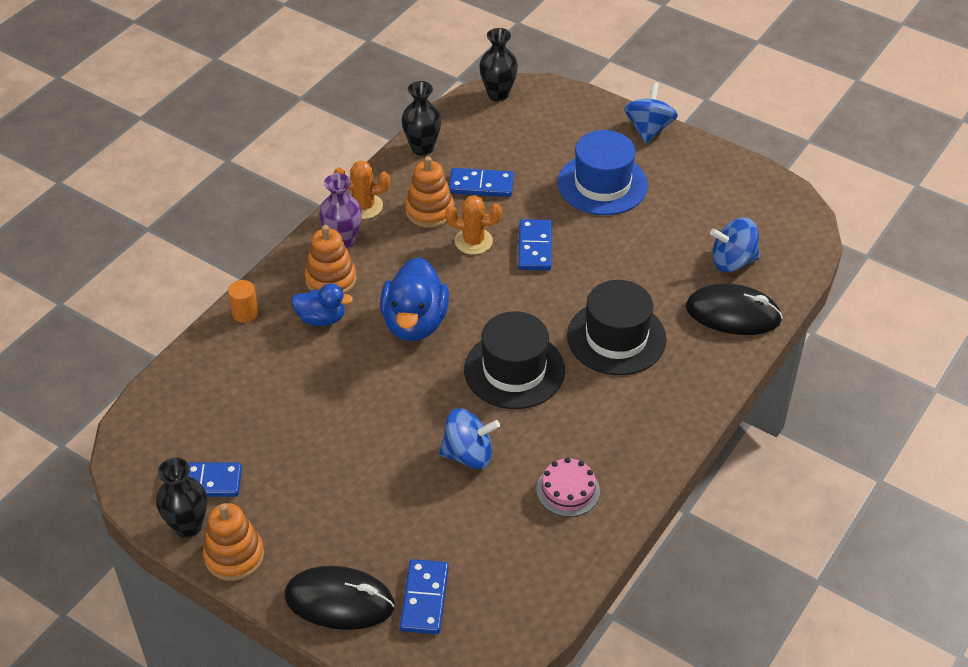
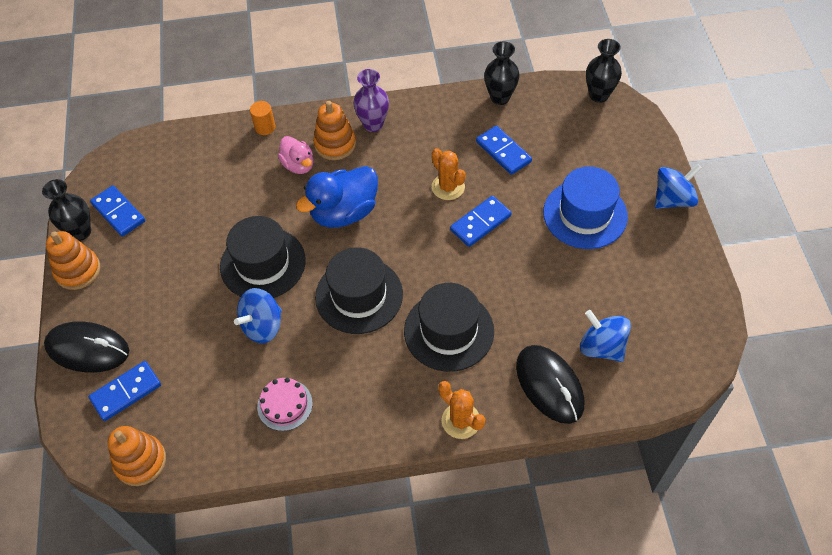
camera: 50 degrees right, 10 degrees up
(321, 318) = (298, 165): blue duck -> pink duck
(339, 601) = (88, 349): black mouse -> black mouse turned 45 degrees counterclockwise
(364, 206) = (414, 111): orange cactus -> orange cactus (461, 421)
(400, 412) = (263, 263): none -> black hat
(430, 211) = (448, 145): orange stacking toy -> orange stacking toy (140, 461)
(468, 454) = (262, 326): blue spinning top -> blue spinning top turned 90 degrees clockwise

